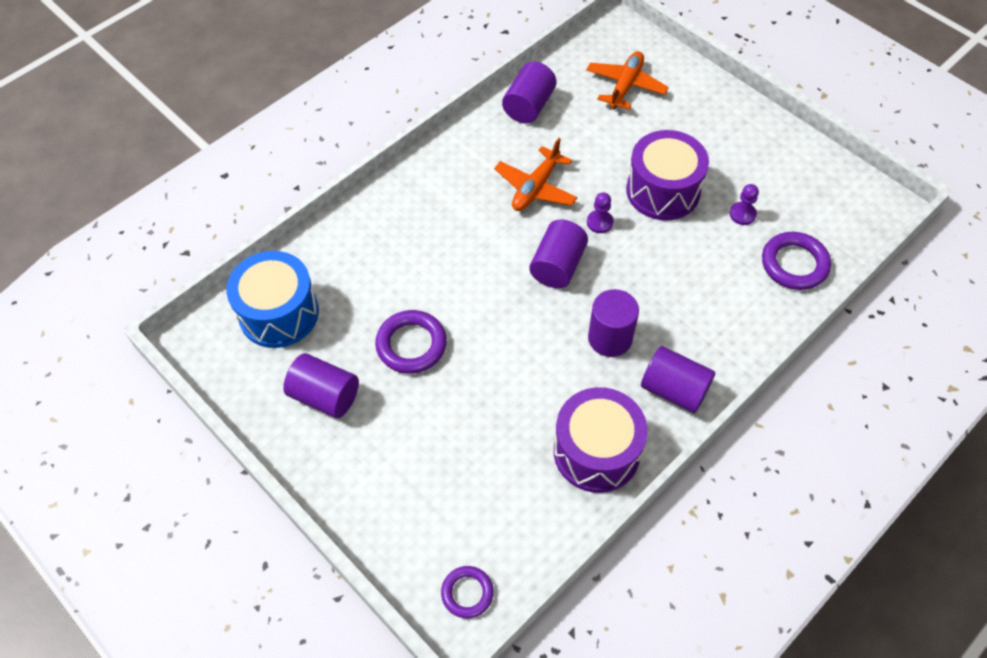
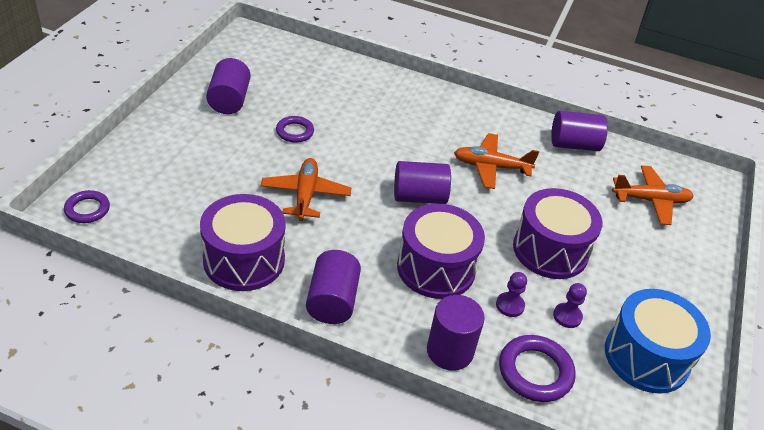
camera: 60 degrees right, 15 degrees down
(279, 313) = (287, 64): blue drum -> blue drum (646, 357)
(411, 345) = (295, 132): purple ring -> purple ring, size x0.64
(519, 366) = (305, 195): none -> orange plane
(599, 222) = (483, 214): purple pawn -> purple pawn (510, 305)
(610, 338) = (364, 245): purple cylinder -> purple cylinder (449, 351)
(657, 289) = (436, 268): none -> purple drum

